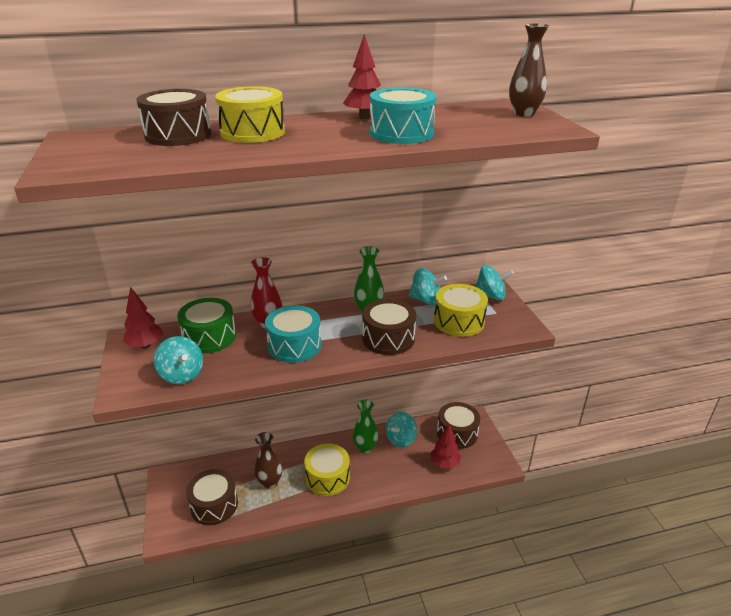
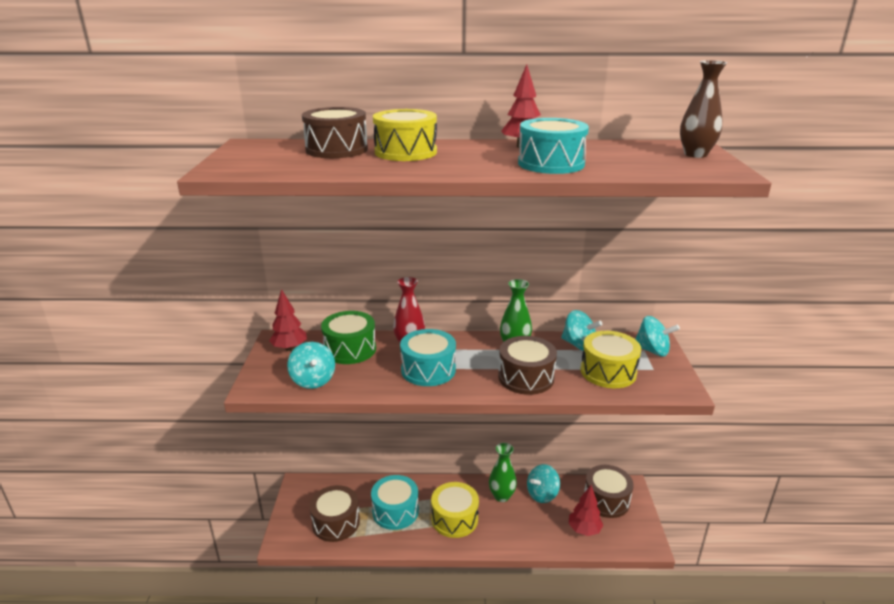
camera: 15 degrees right, 5 degrees down
(270, 482) = (395, 511): brown vase -> turquoise drum

